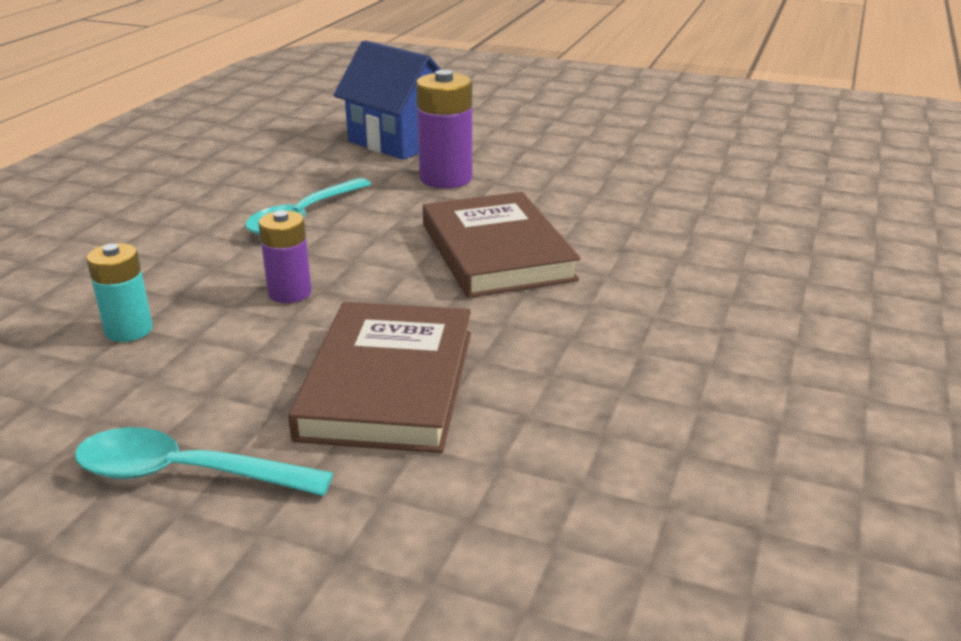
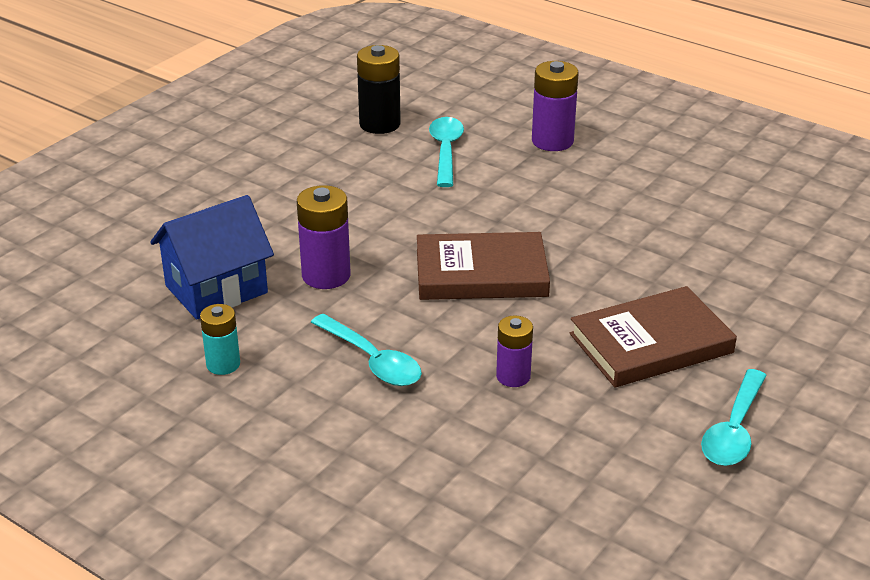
camera: 75 degrees left, 5 degrees up
(129, 330) = (547, 460): turquoise battery -> turquoise battery (223, 364)
(388, 383) = (651, 343): brown book -> brown book turned 45 degrees counterclockwise
(753, 202) = (446, 151): none -> turquoise spoon
(772, 163) = (380, 124): none -> black battery
(860, 262) = (552, 141): none -> purple battery

